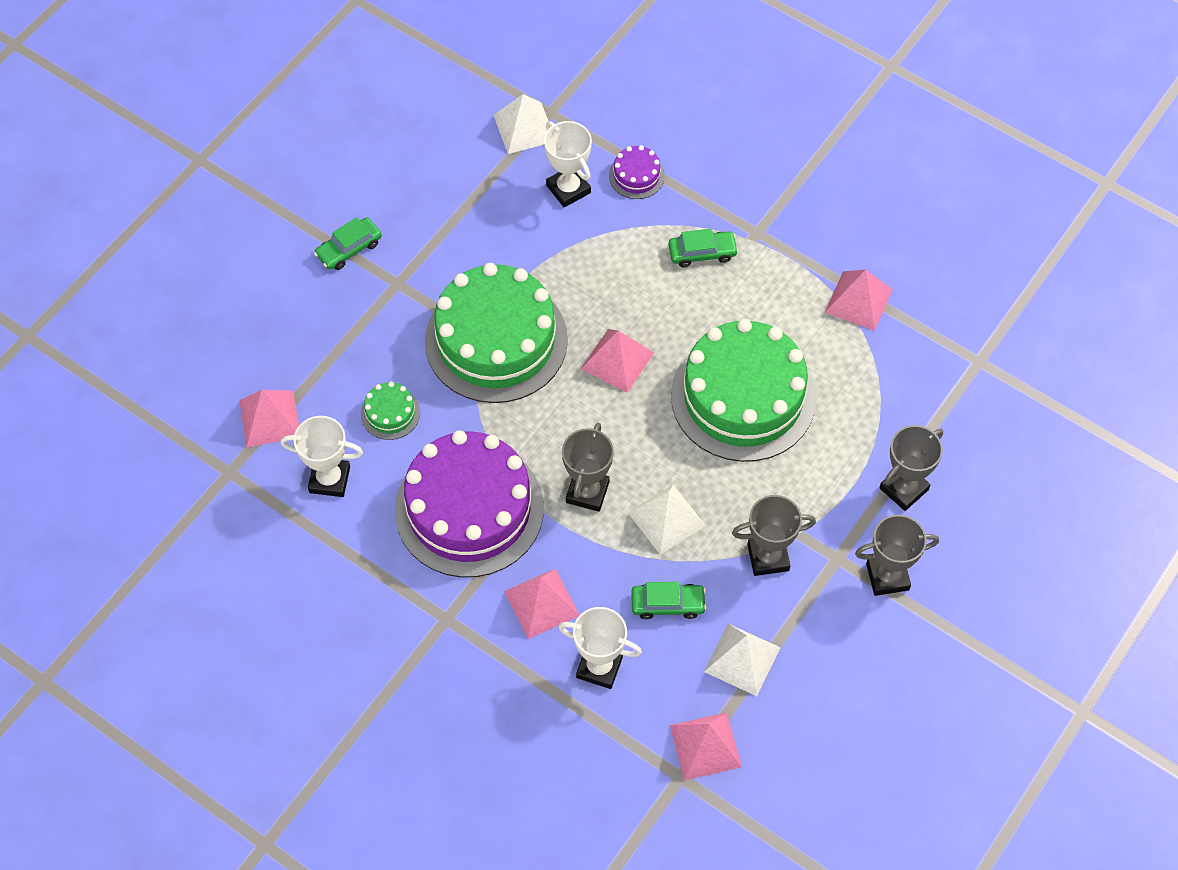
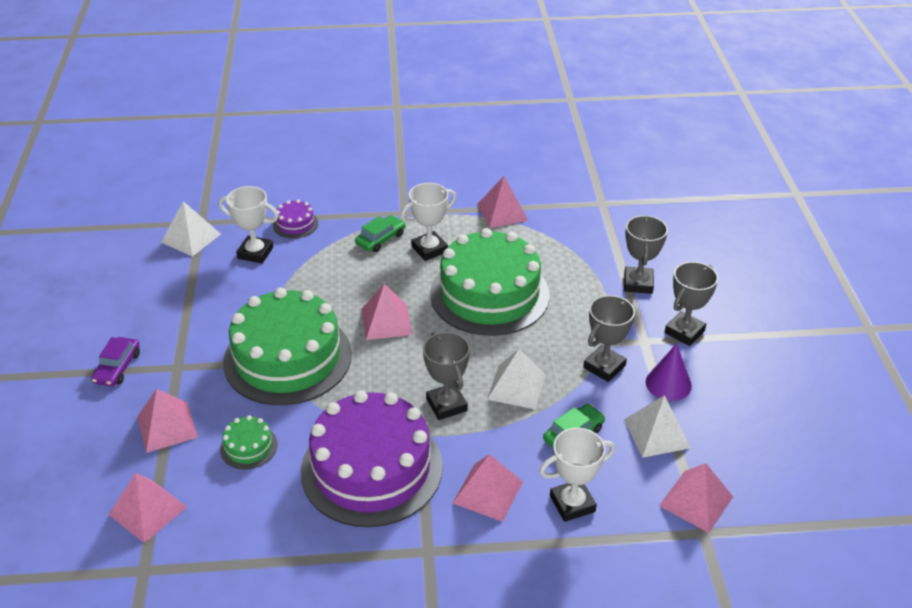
camera: 40 degrees left, 20 degrees down
(329, 479) = (239, 520): white trophy -> white trophy (429, 249)
(342, 344) = (167, 427): none -> pink pyramid
(349, 249) = (117, 367): green car -> purple car
(808, 619) = (668, 384): none -> purple cone

